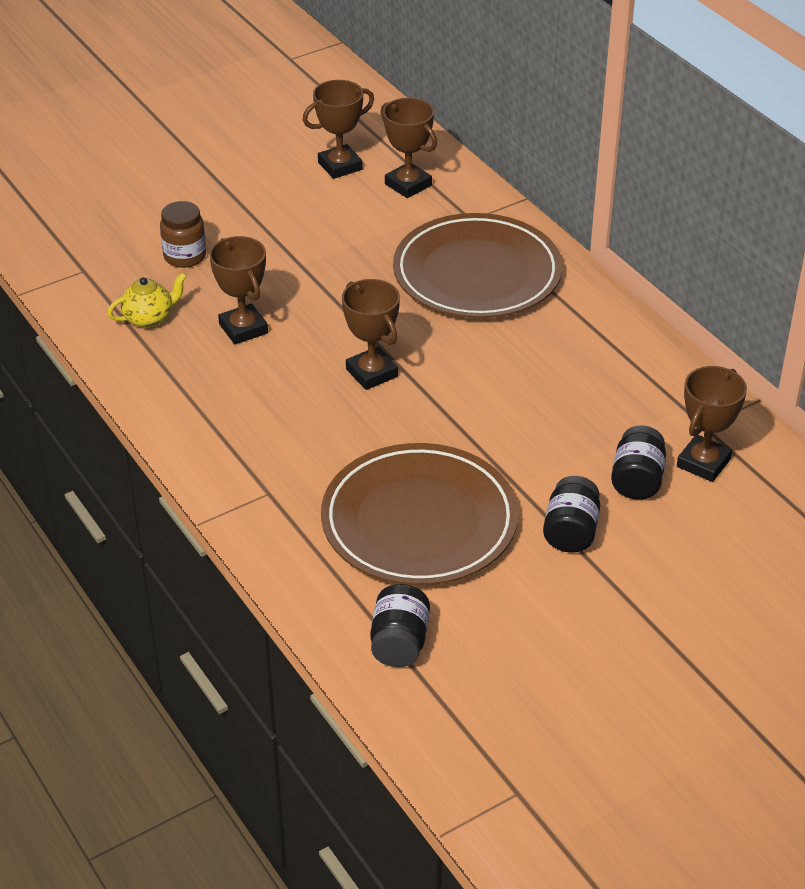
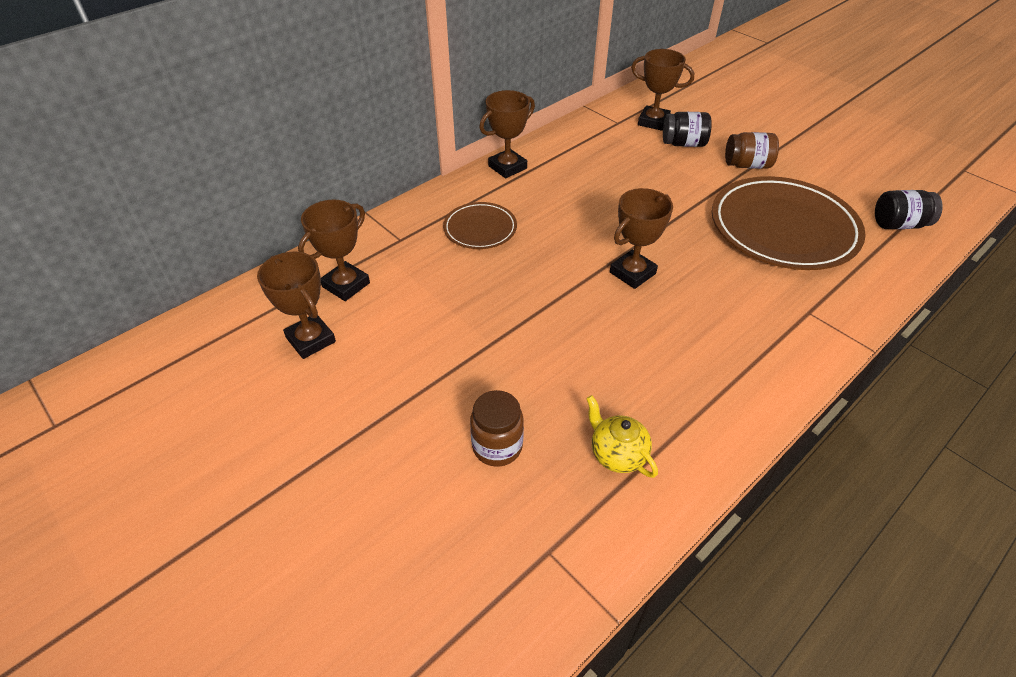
camera: 100 degrees left, 5 degrees up
(243, 329) = (605, 369): brown trophy -> brown trophy (507, 167)
(477, 274) = (480, 229): brown plate -> brown plate, size x0.50
(570, 532) = (747, 165): black jar -> brown jar

